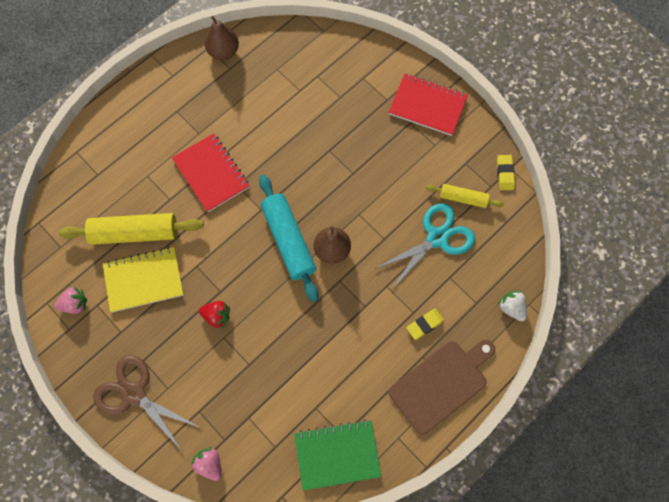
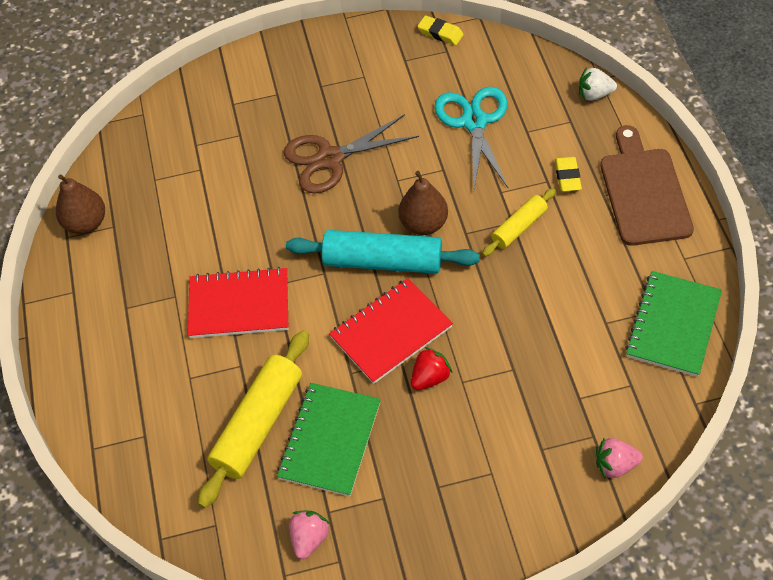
camera: 55 degrees left, 15 degrees down
(134, 394) = (477, 516): brown scissors -> brown scissors (330, 158)
(144, 280) = (330, 440): yellow notebook -> green notebook
(427, 106) = (312, 62): red notebook -> red notebook (391, 332)
(463, 198) = (443, 80): yellow rolling pin -> yellow rolling pin (519, 227)

